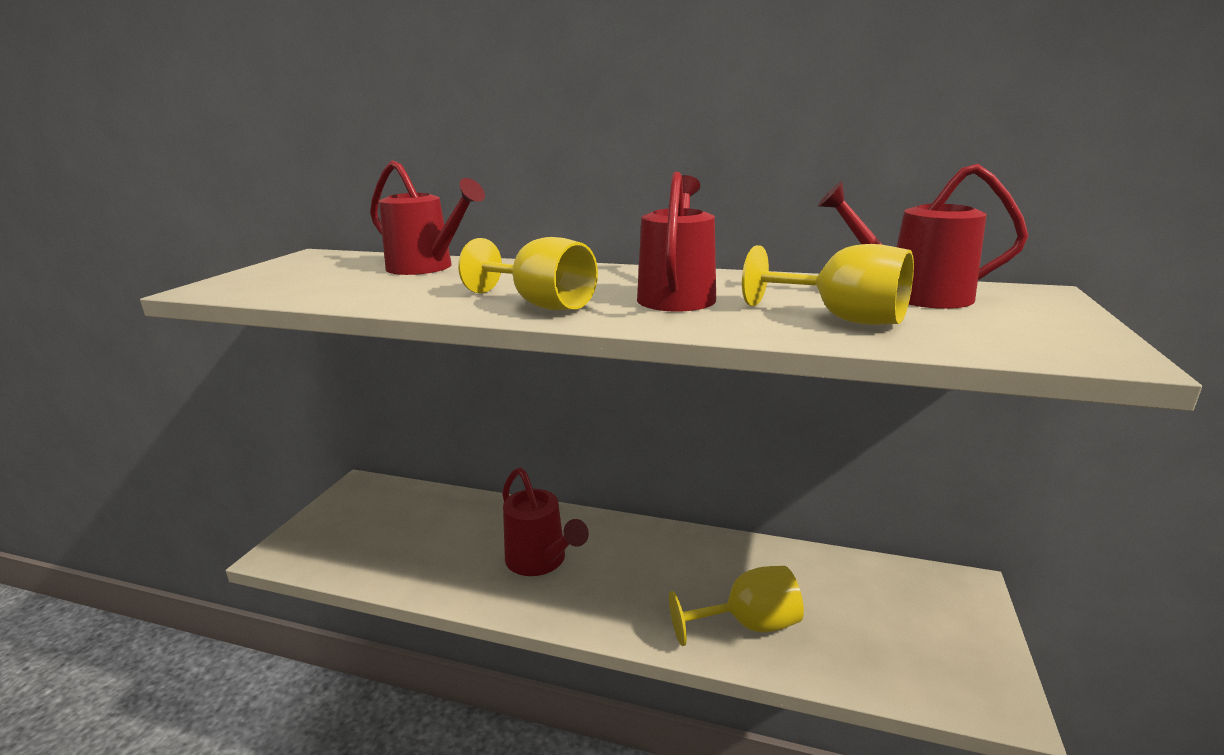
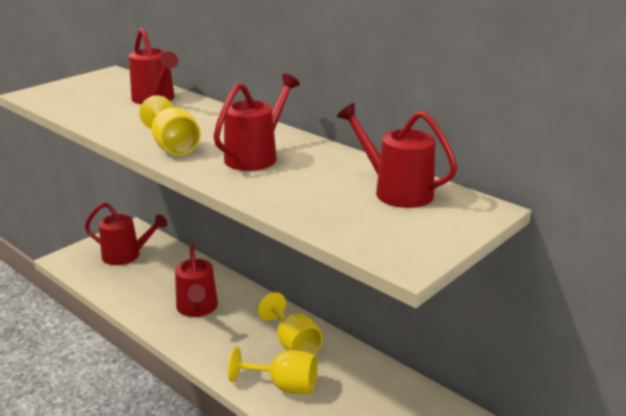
camera: 25 degrees right, 5 degrees up
(379, 521) = (127, 256): none -> red watering can
(841, 318) = (314, 197): yellow goblet -> yellow goblet (293, 343)

